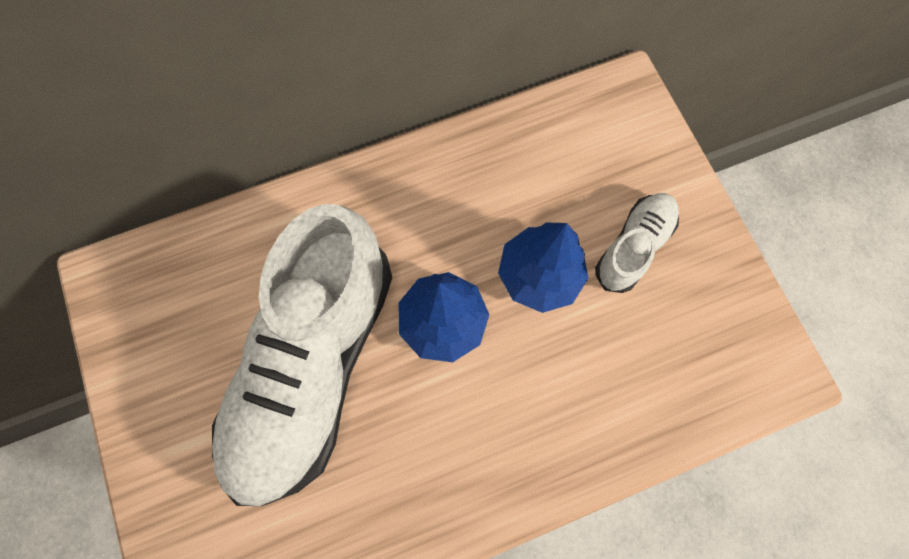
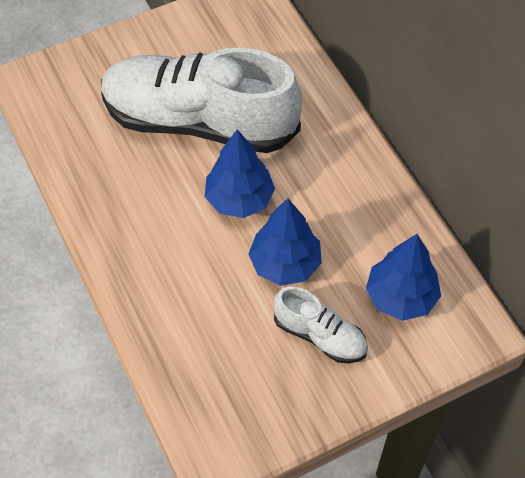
camera: 85 degrees right, 15 degrees down
(586, 157) = (400, 297): none -> blue tree

